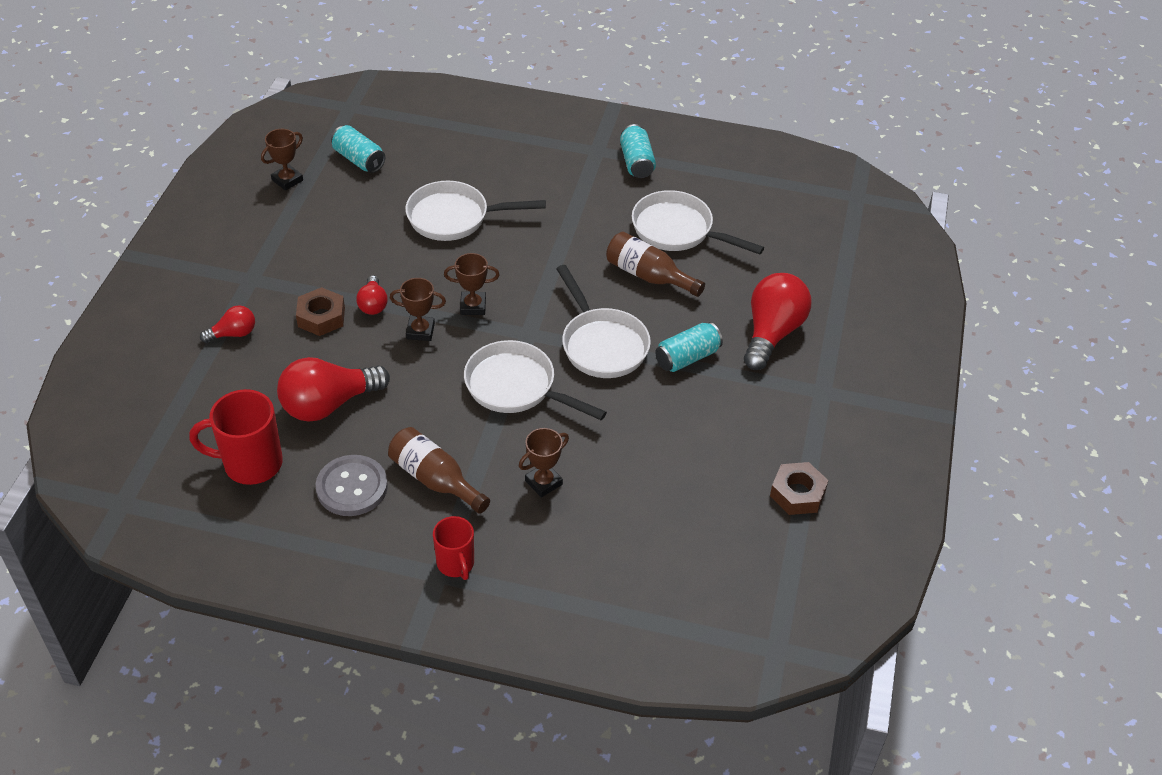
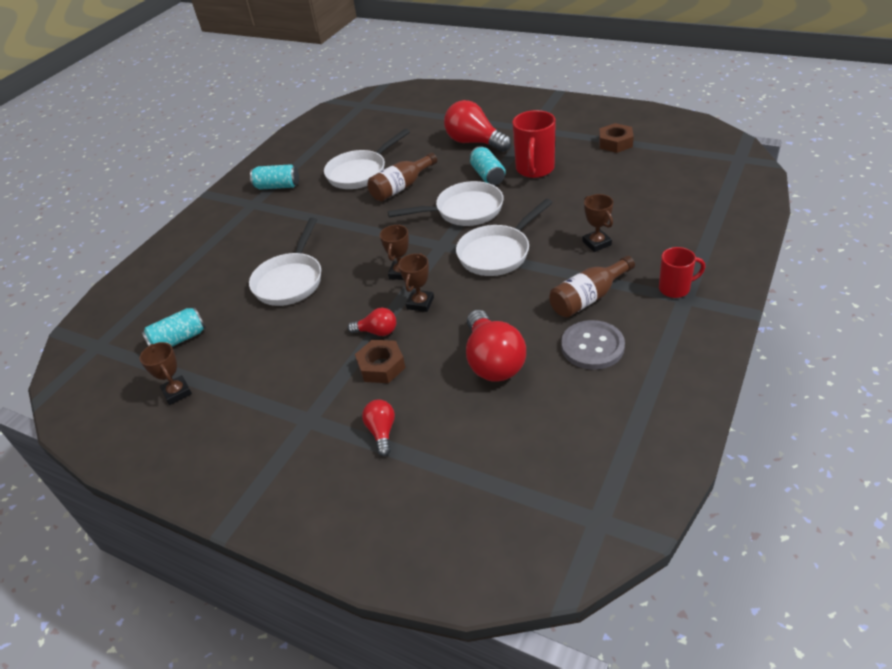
camera: 70 degrees left, 5 degrees down
(250, 464) = (557, 415): red mug -> red mug (535, 169)

